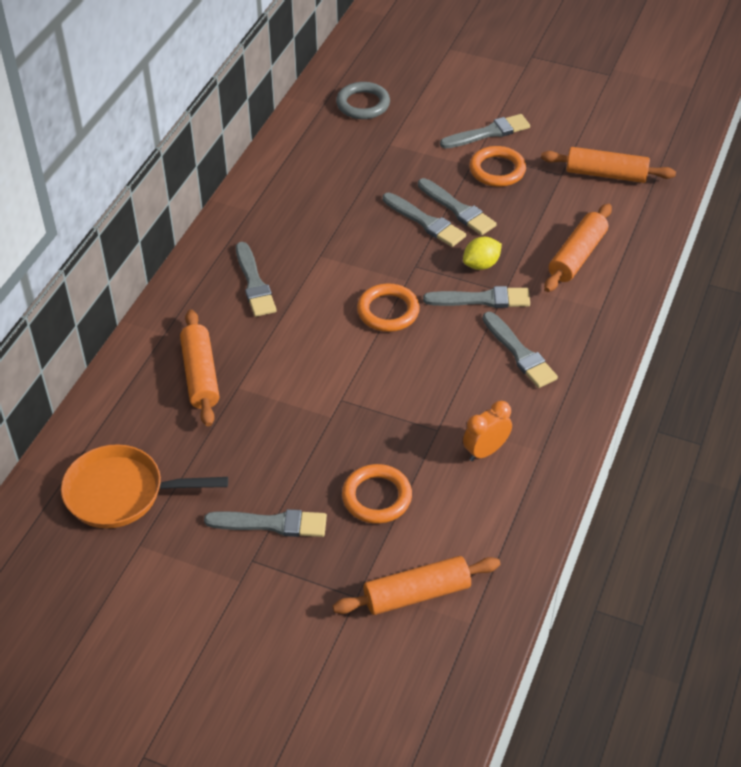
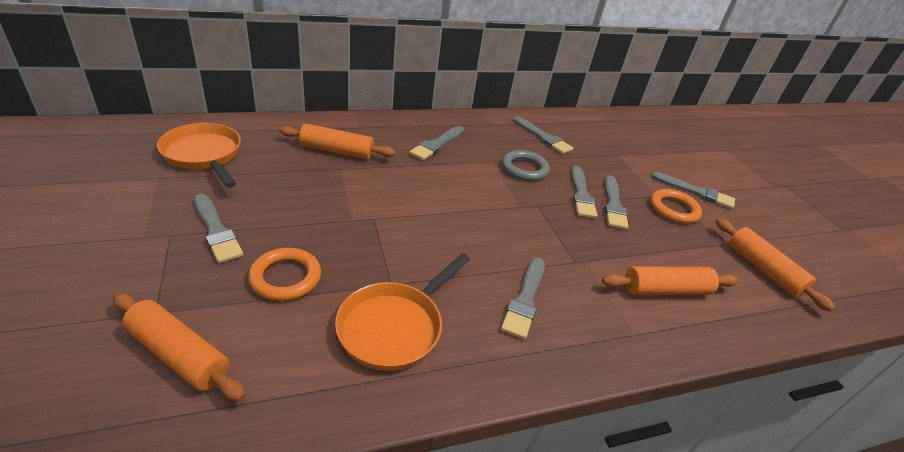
camera: 45 degrees right, 10 degrees down
(200, 375) = (337, 151): orange rolling pin -> orange rolling pin turned 60 degrees clockwise
(363, 104) = (631, 134): grey ring -> grey ring (524, 169)
(388, 311) = (481, 208): orange ring -> none
(481, 264) = (582, 237): yellow lemon -> none
(482, 299) = (551, 252): grey brush -> grey brush (543, 137)
(485, 451) = (394, 326): orange clock -> orange pan

